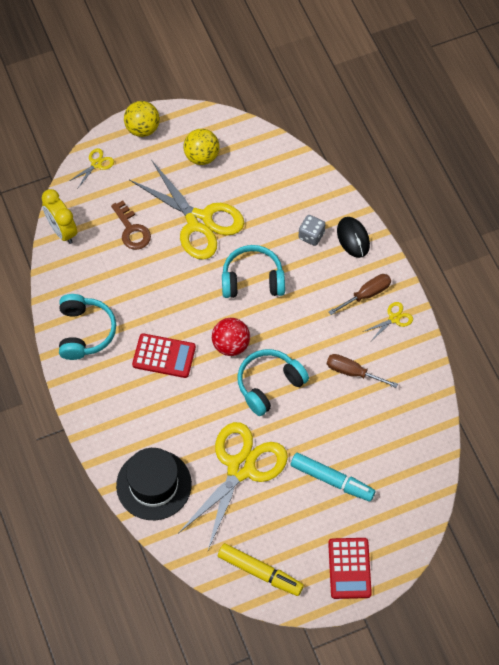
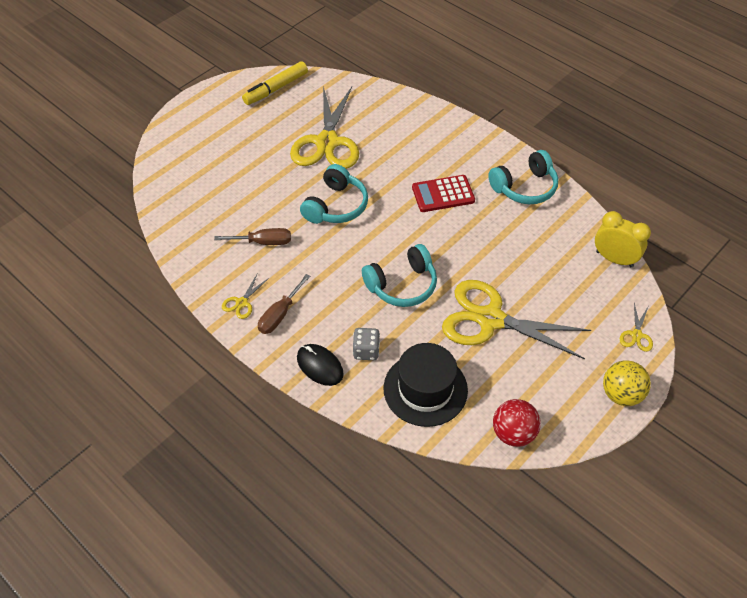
camera: 155 degrees right, 10 degrees down
(85, 332) = (524, 187): turquoise headphones -> turquoise headphones turned 90 degrees counterclockwise
(132, 230) = (550, 285): brown key -> none
(154, 484) = (390, 110): black hat -> black hat (425, 389)
(202, 156) = (535, 389): yellow ball -> none
(231, 345) = (389, 223): red ball -> red ball (513, 433)
(260, 572) = (276, 89): yellow marker -> yellow marker turned 45 degrees counterclockwise
(332, 480) = (246, 159): turquoise marker -> none
(349, 568) = (206, 112): red calculator -> none

